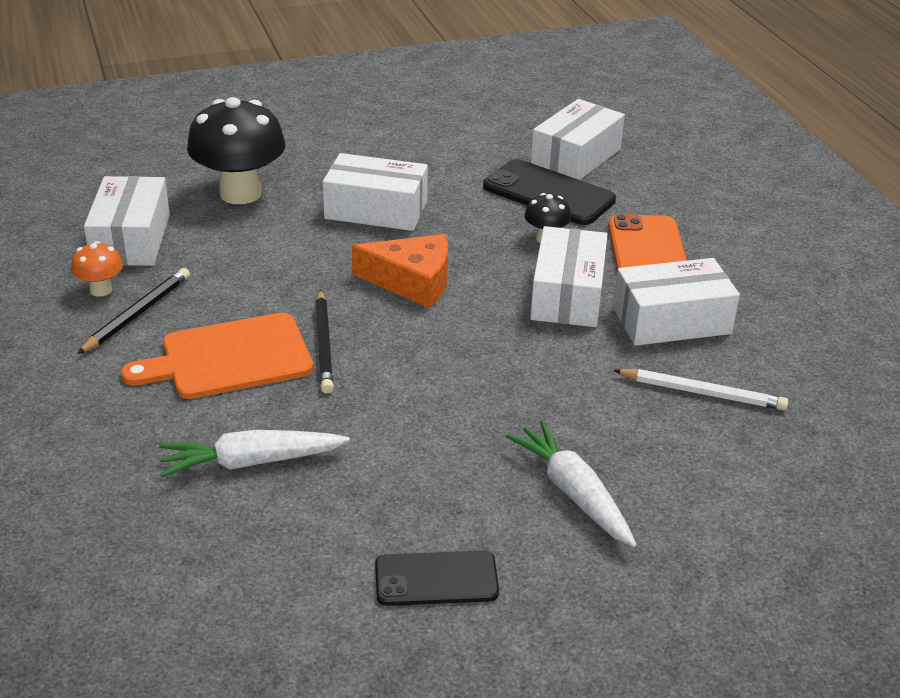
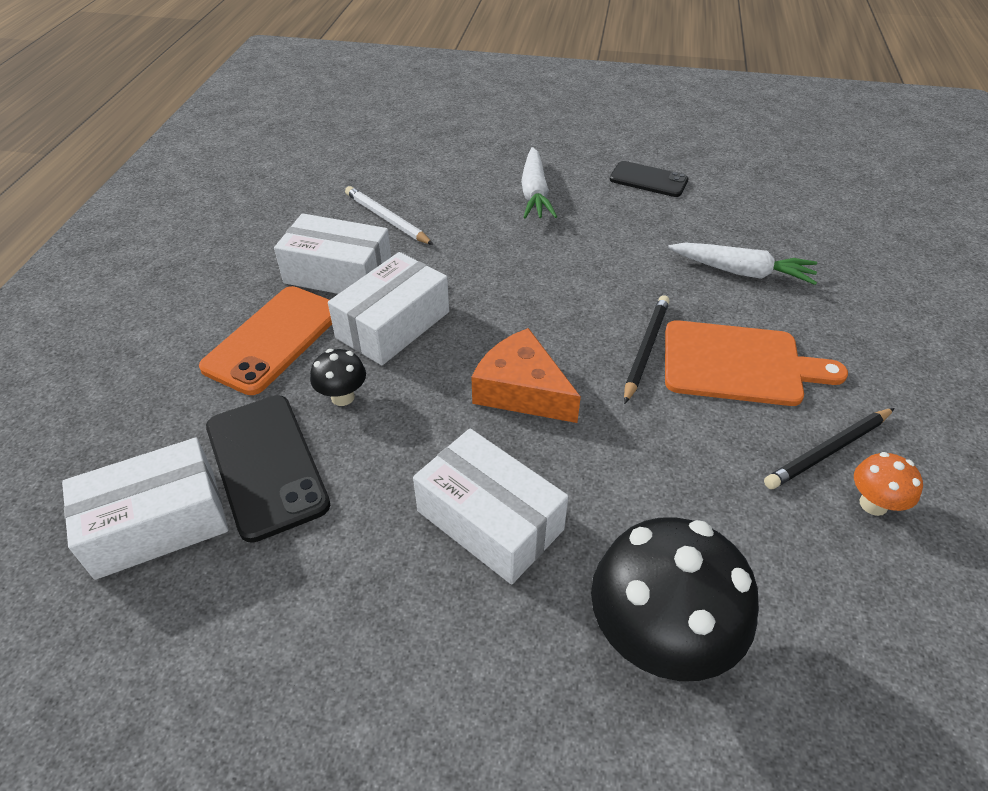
camera: 150 degrees left, 10 degrees up
(131, 239) = (835, 591): white box -> none

